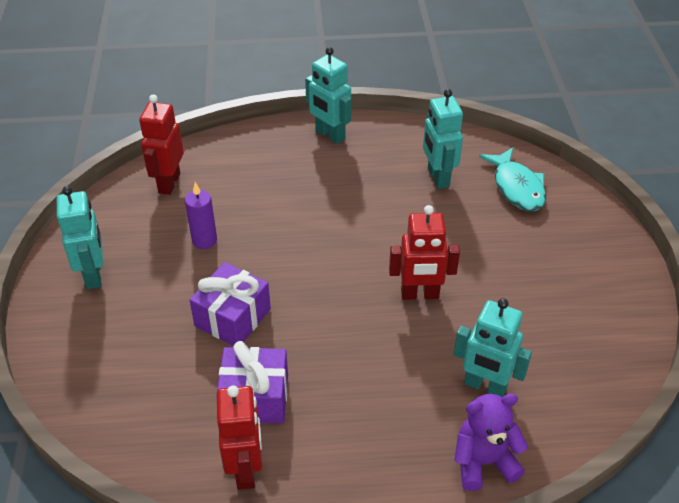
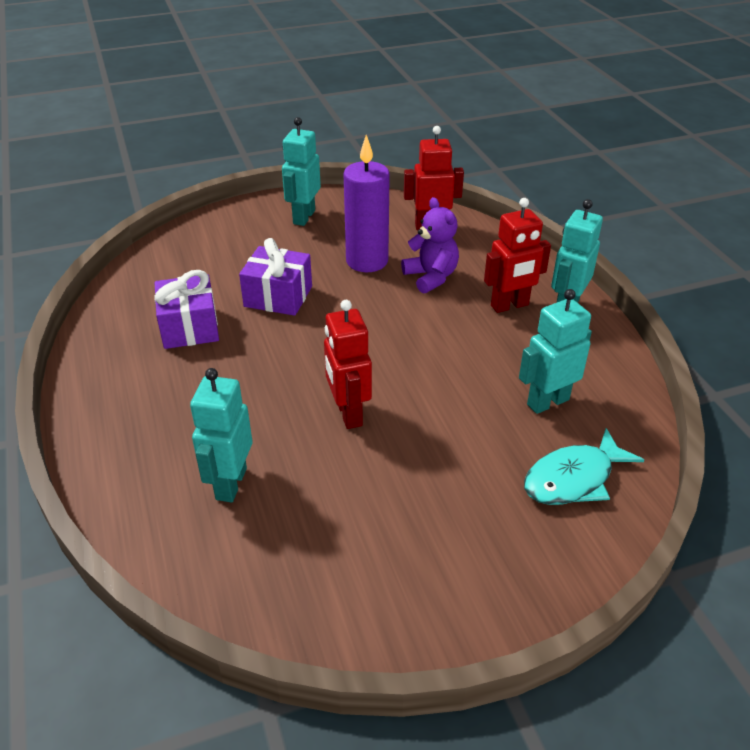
camera: 75 degrees right, 5 degrees down
(94, 275) = (303, 217): turquoise robot -> turquoise robot turned 135 degrees clockwise
(204, 240) = (367, 261): purple candle -> purple candle, size x1.73
(246, 469) = (114, 337): red robot -> red robot (510, 305)
(483, 462) = (130, 494): purple teddy bear -> purple teddy bear (431, 277)

